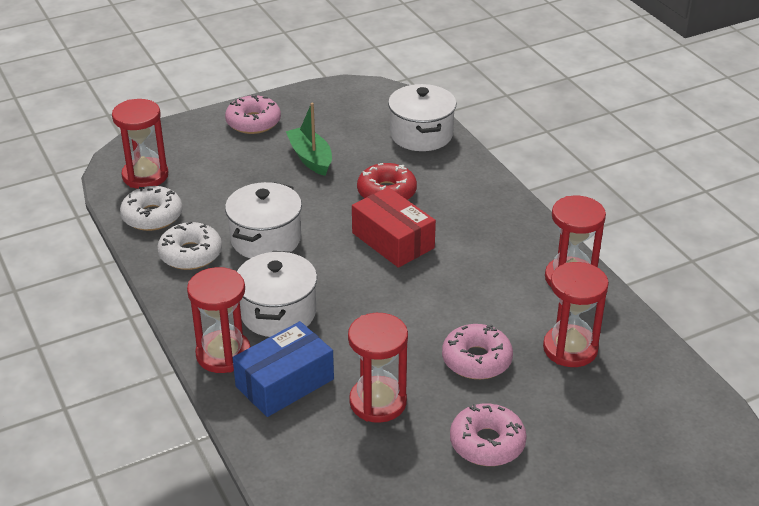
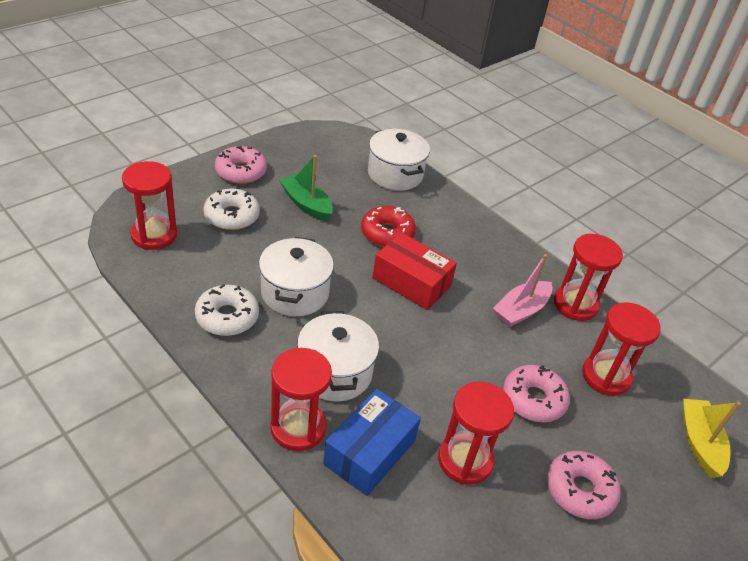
camera: 20 degrees left, 5 degrees up
(152, 216) = (175, 279): white donut -> white donut (232, 216)
(503, 278) = (521, 310): none -> pink boat
(647, 421) = (699, 443): none -> yellow boat

